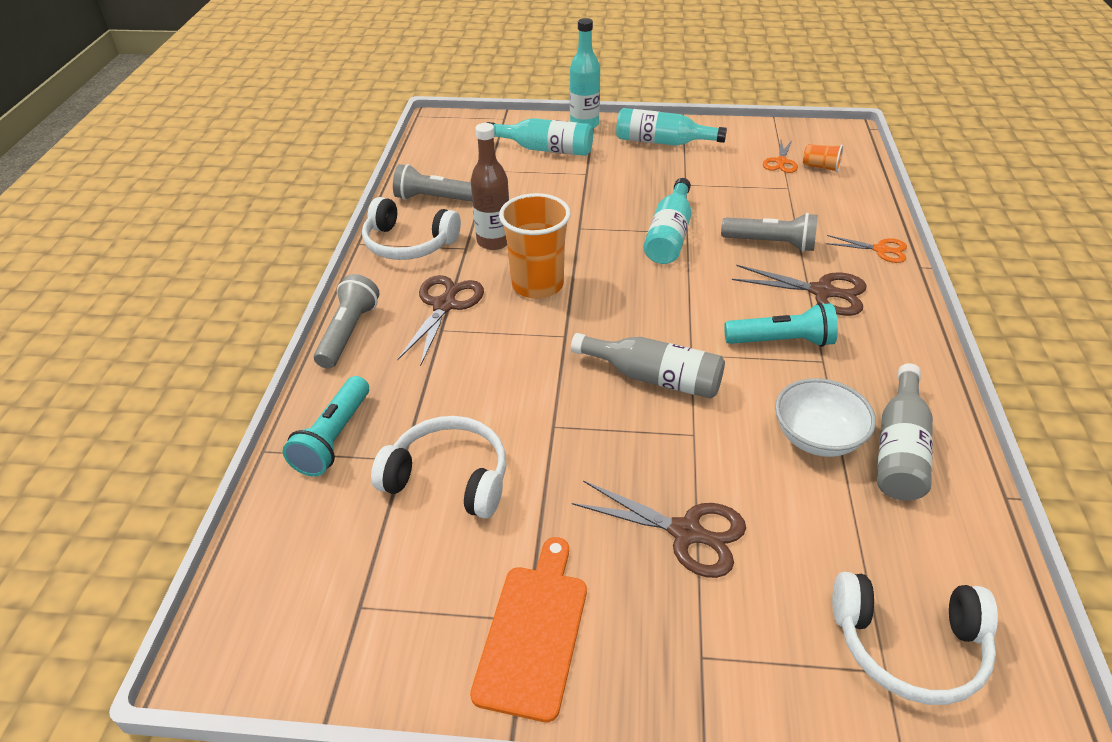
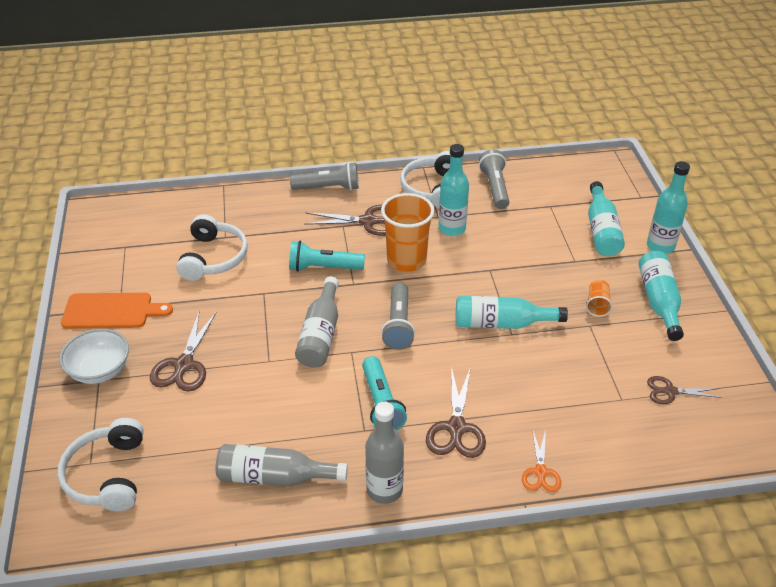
camera: 75 degrees right, 0 degrees up
(334, 438) = (237, 207): turquoise flashlight -> turquoise flashlight (323, 268)
(494, 241) = (452, 228): brown bottle -> turquoise bottle
(771, 243) = (517, 390): grey flashlight -> grey flashlight (398, 324)
(781, 162) = (670, 391): orange scissors -> brown scissors
(817, 437) = (278, 427): white bowl -> white bowl (100, 370)
(821, 167) = (677, 424): orange cup -> orange cup (597, 305)
(912, 357) = (384, 490): none -> grey bottle

